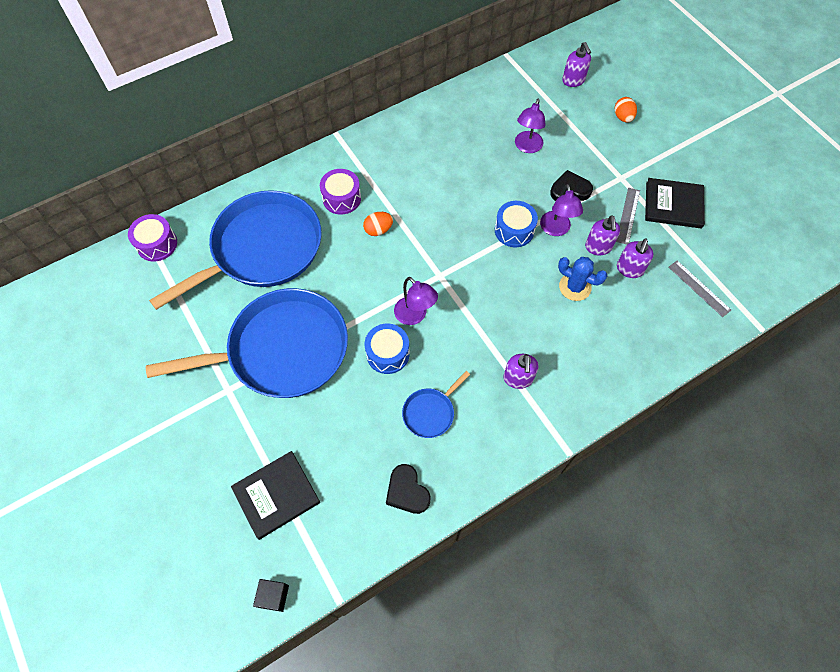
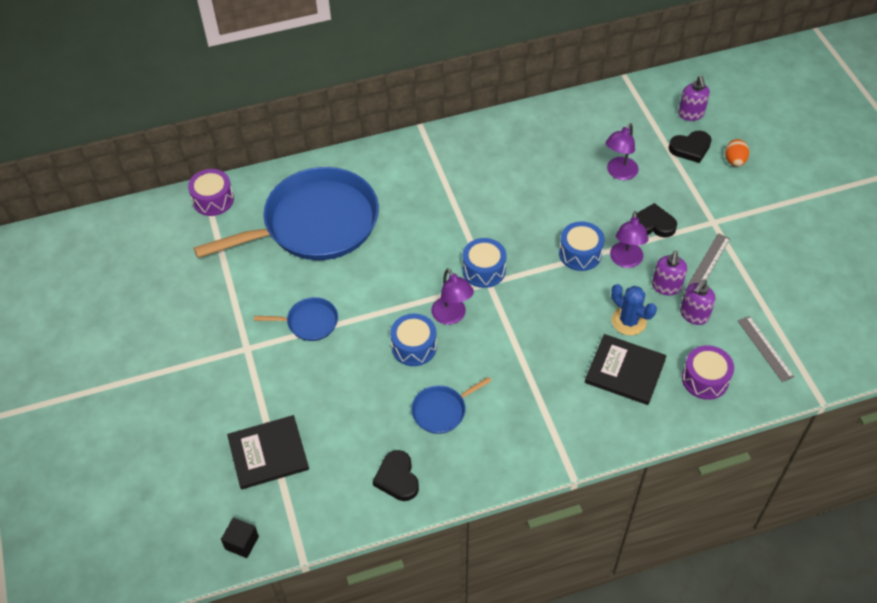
camera: 15 degrees right, 10 degrees down
(282, 350) = (309, 322): blue pan -> blue pan, size x0.42
(341, 198) = (408, 189): purple drum -> purple drum (705, 379)
(378, 230) = (437, 227): orange egg -> none
(432, 264) = (484, 270): none -> blue drum
(518, 378) = (541, 397): purple soap dispenser -> none
(582, 112) = (690, 148): none -> black heart
(673, 205) = (763, 259): black book -> black book (625, 371)

